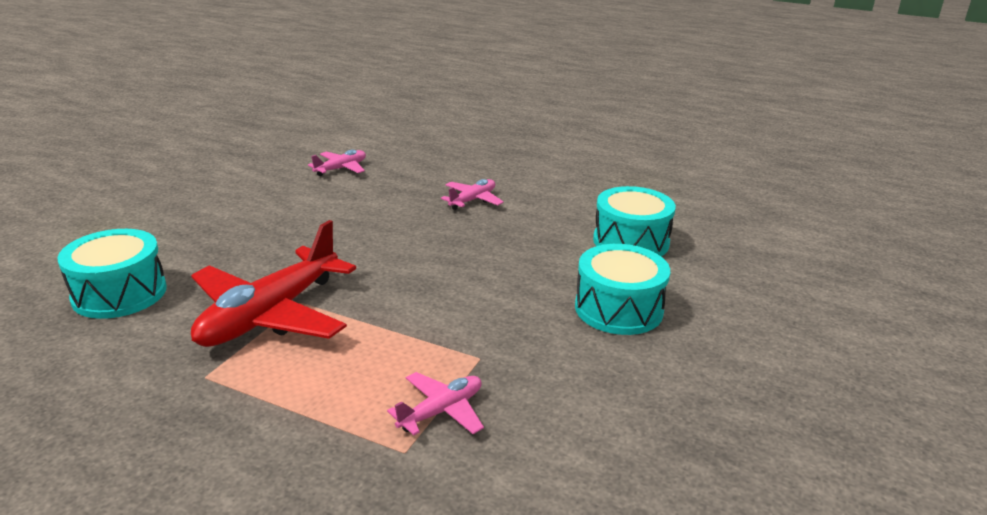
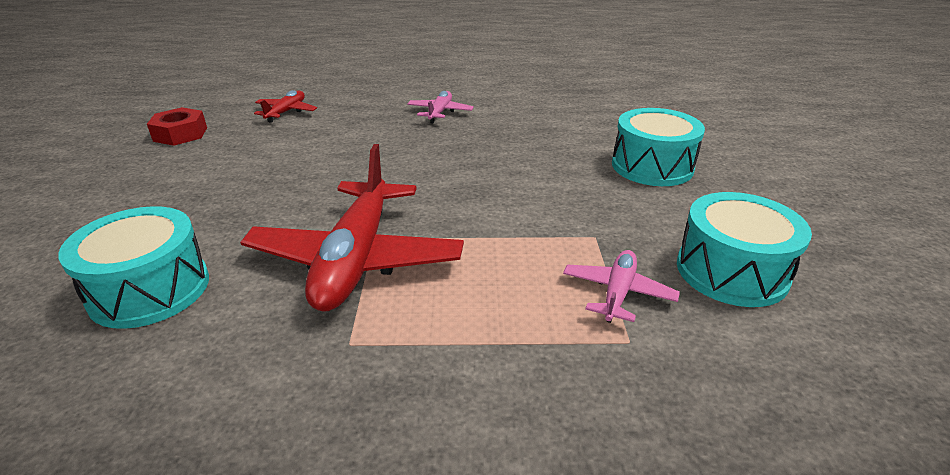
camera: 25 degrees left, 5 degrees up
(243, 171) = (180, 134): none -> red nut
(341, 169) = (286, 112): pink plane -> red plane
(631, 241) = (600, 116): turquoise drum -> turquoise drum (731, 271)

